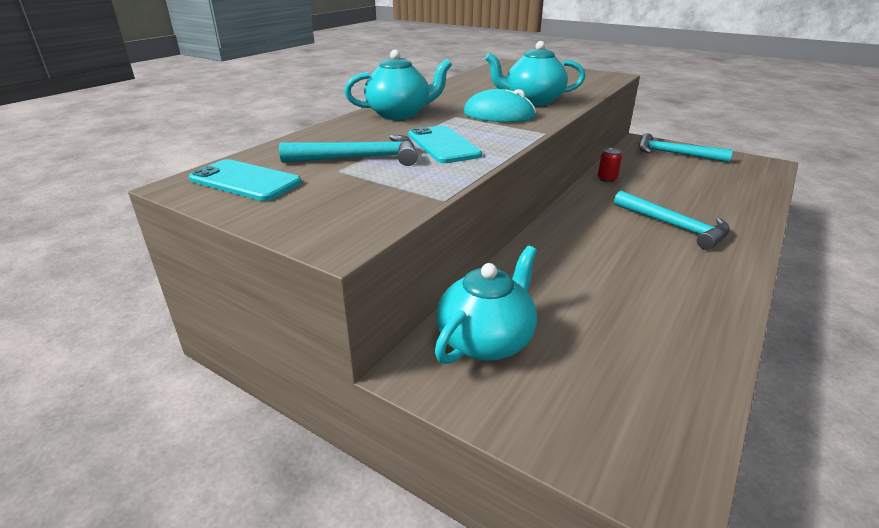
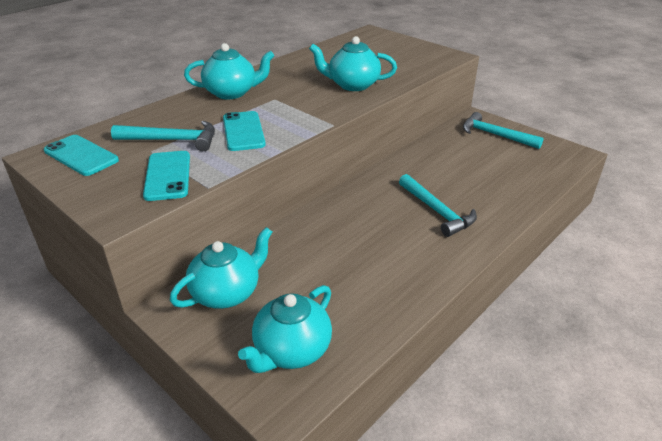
camera: 10 degrees right, 5 degrees up
(380, 192) = (168, 176): none -> turquoise phone
(499, 115) = (311, 100): turquoise mouse -> none
(607, 179) = (413, 157): red can -> none
(621, 404) = (291, 351): none -> turquoise teapot

